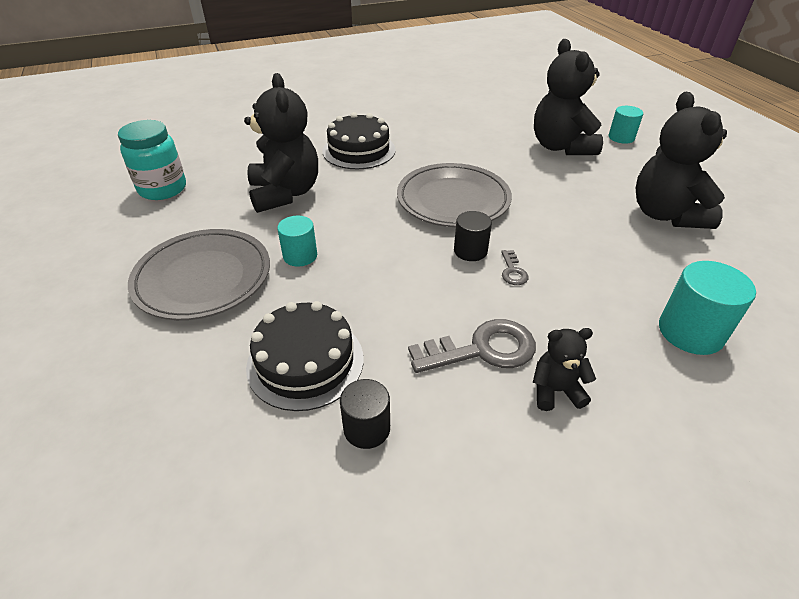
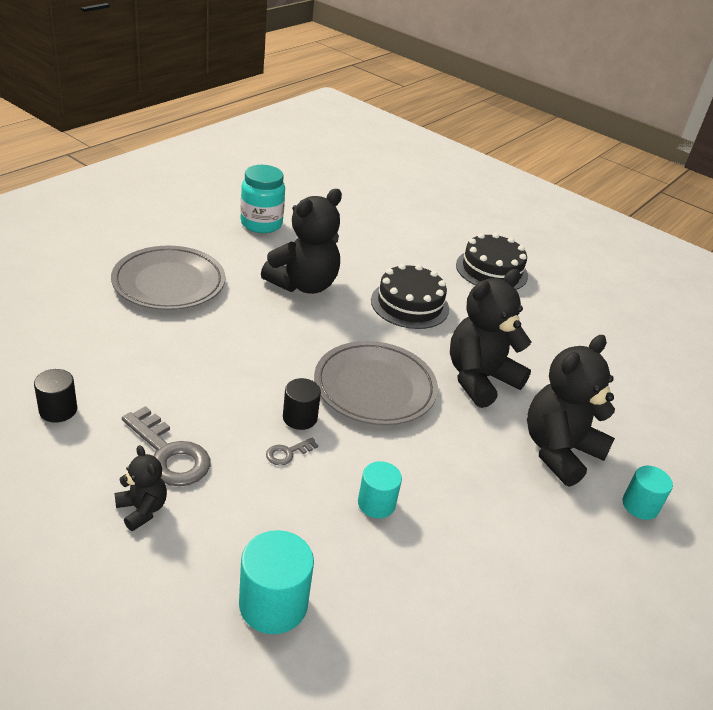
camera: 55 degrees right, 5 degrees down
(300, 256) = (225, 320): turquoise cylinder -> turquoise cylinder (376, 503)
(305, 362) = (108, 361): black cake -> black cake (491, 270)
(666, 214) = (484, 568): black teddy bear -> black teddy bear (480, 379)

